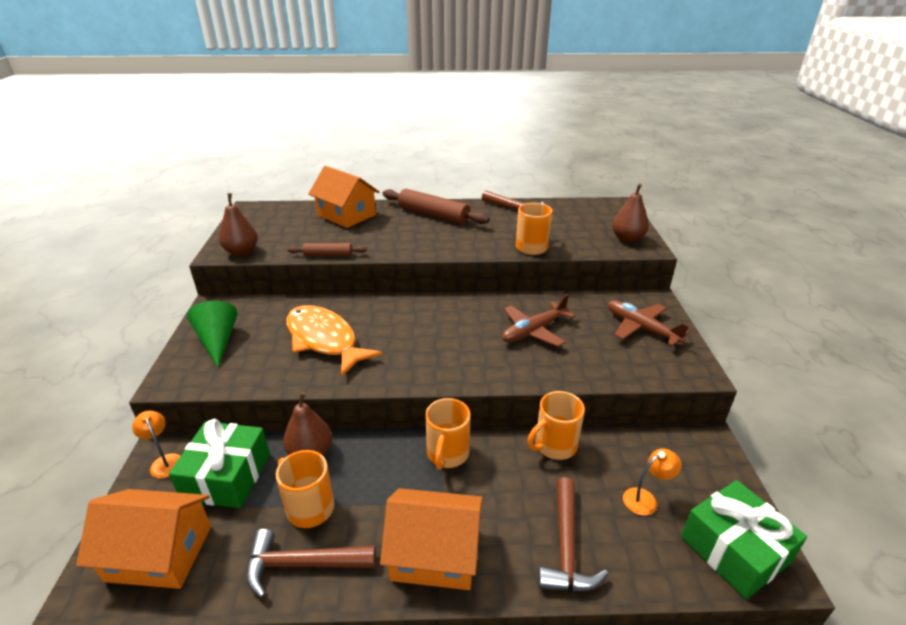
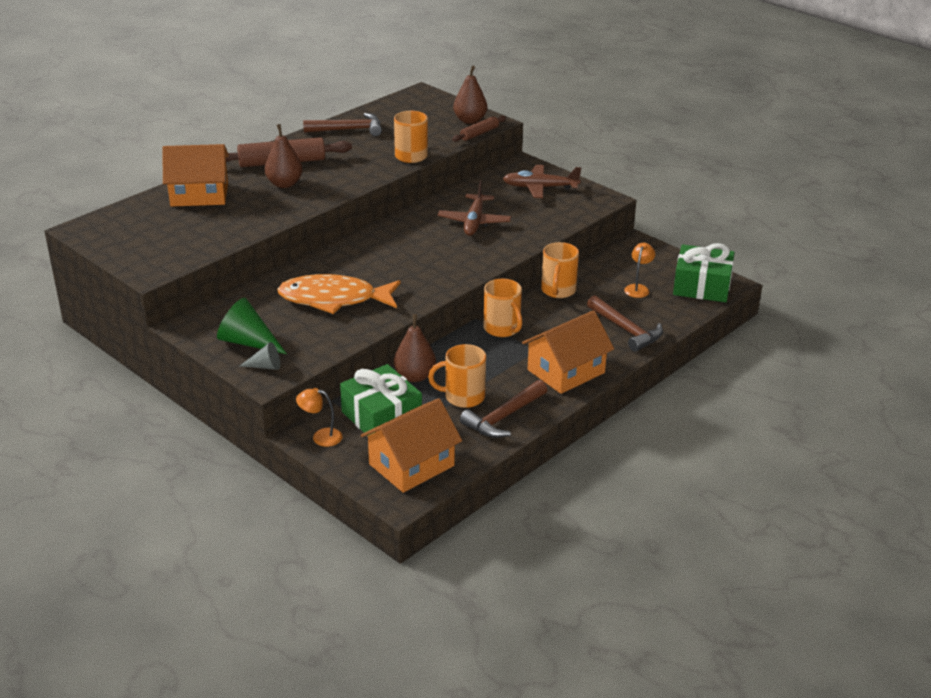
camera: 45 degrees left, 0 degrees up
(189, 369) = (265, 366): none -> grey cone
(241, 252) = (169, 263): brown pear -> brown pear (284, 184)
(328, 255) = (255, 231): brown rolling pin -> brown rolling pin (479, 133)

